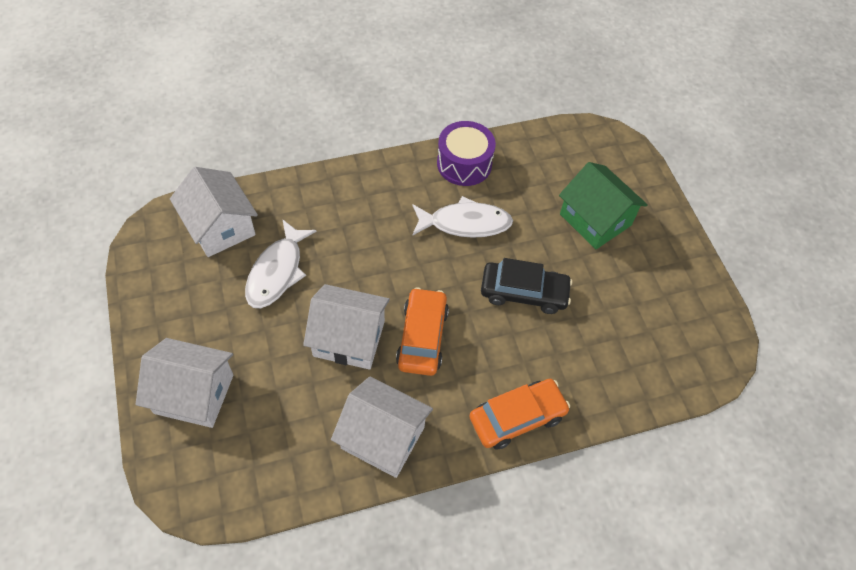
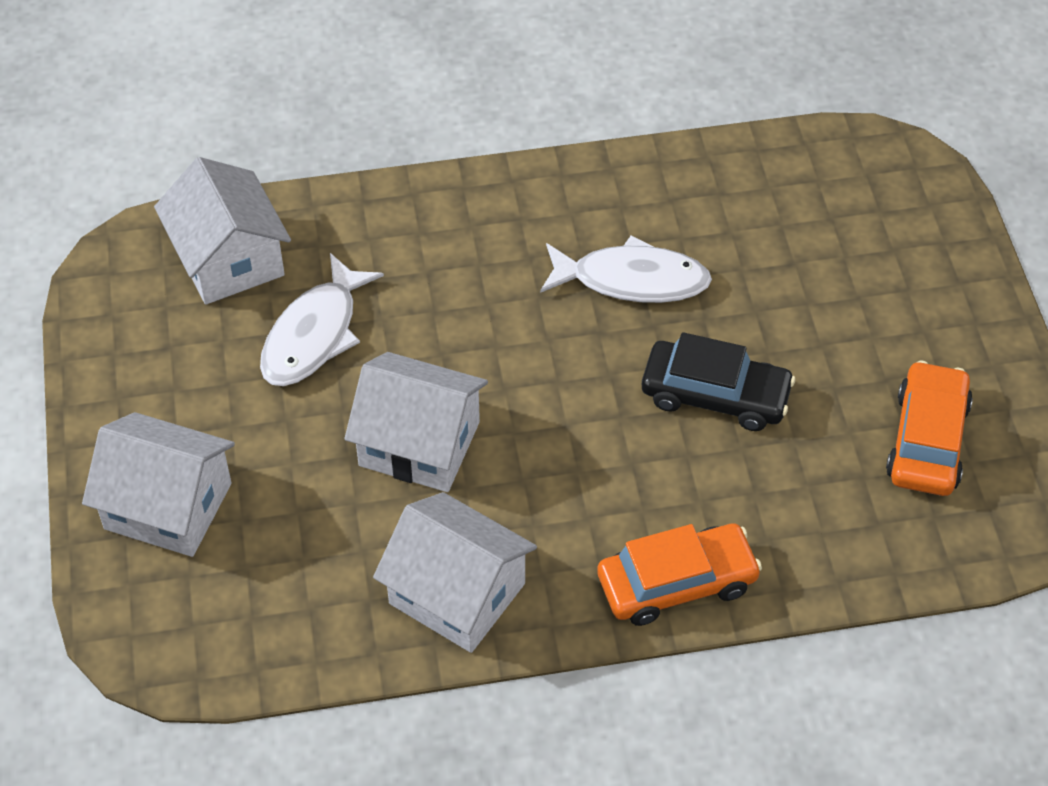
camera: 10 degrees right, 5 degrees down
(422, 337) = (538, 451): orange car -> orange car (927, 440)
(464, 164) = (643, 185): purple drum -> none
(595, 219) = (855, 289): green house -> none

